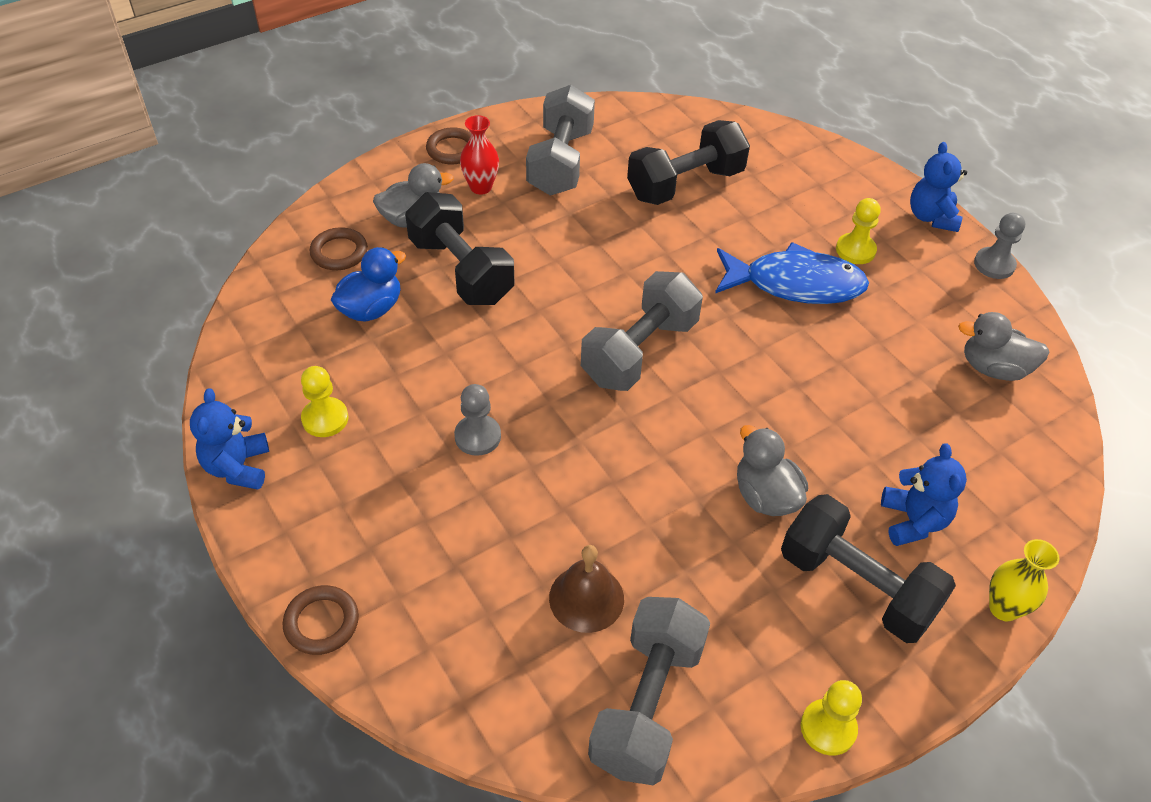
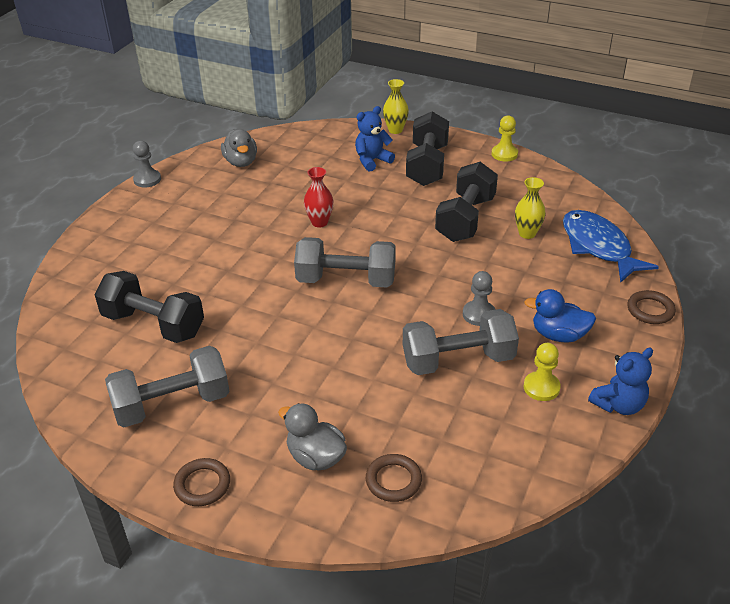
camera: 120 degrees left, 10 degrees down
(371, 309) = (431, 423): blue duck -> blue duck (558, 335)
(461, 270) = (348, 396): black dumbbell -> black dumbbell (465, 219)
(481, 187) = (242, 437): red vase -> red vase (319, 222)
(586, 598) = (527, 233): brown bell -> yellow vase
(646, 704) = (554, 198): grey dumbbell -> grey dumbbell (458, 360)
(765, 496) = (404, 203): grey duck -> none
(795, 284) = (227, 242): blue fish -> blue fish (598, 247)
(855, 250) = (173, 229): yellow pawn -> none
(931, 217) = (114, 211): blue teddy bear -> none

